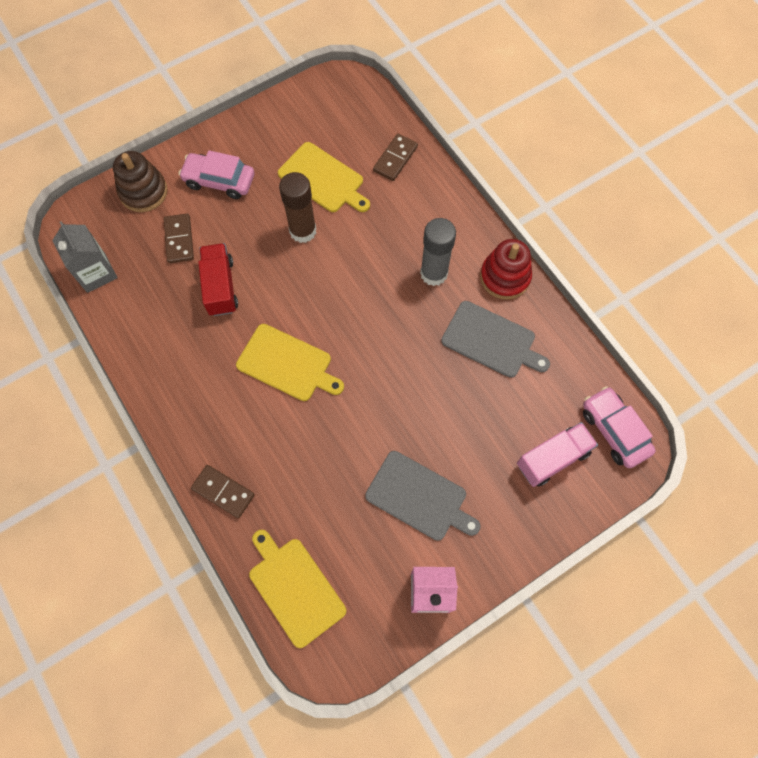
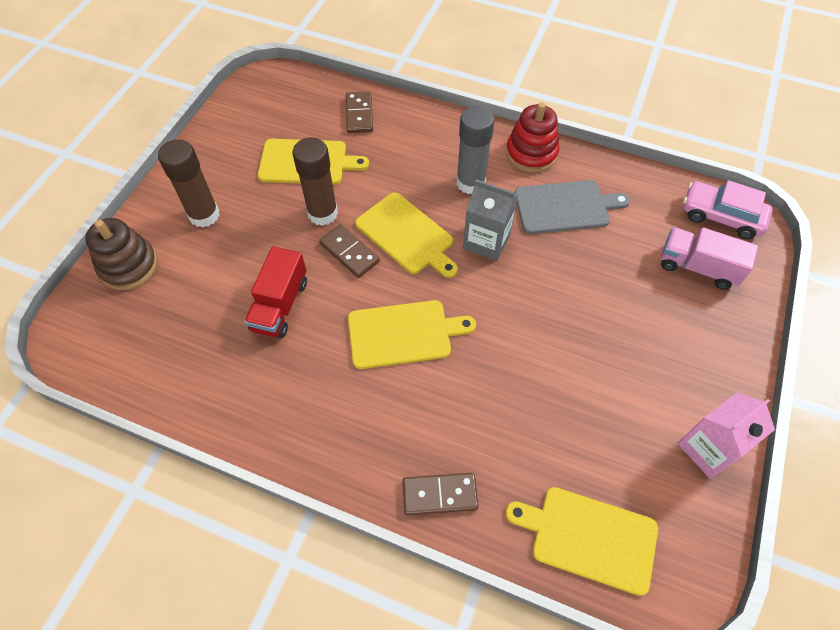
camera: 35 degrees left, 10 degrees down
(96, 273) = (131, 369): grey carton -> grey carton (486, 241)
(179, 239) = (202, 287): brown domino -> brown domino (349, 252)
(219, 181) = (204, 215): pink car -> brown glue stick
(220, 287) = (280, 305): red truck -> red truck turned 120 degrees counterclockwise
(350, 288) = (407, 235): none -> yellow cutting board
(419, 497) = (623, 371): grey cutting board -> none
(552, 458) = (697, 267): pink truck -> pink truck turned 90 degrees counterclockwise

